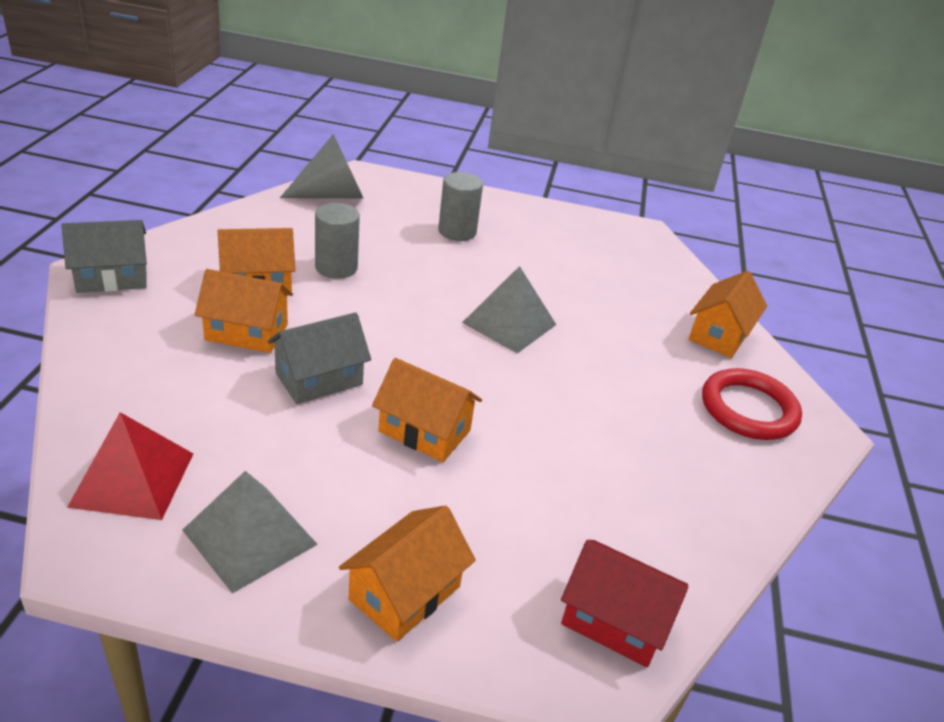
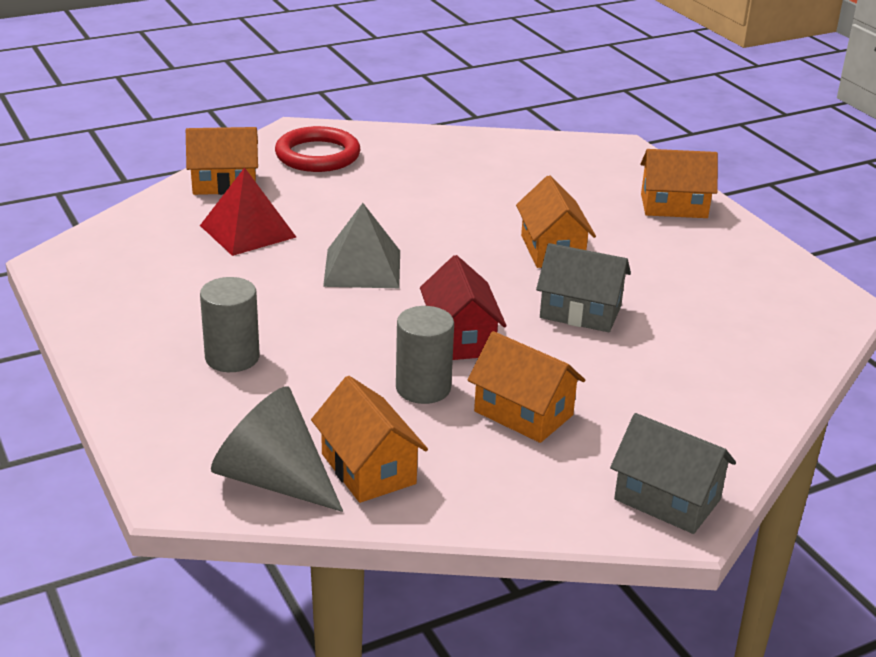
camera: 125 degrees left, 5 degrees down
(133, 479) = (785, 323): red pyramid -> red pyramid (247, 231)
(247, 332) = (593, 374): orange house -> orange house (368, 469)
(250, 537) = (735, 263): grey pyramid -> none
(615, 620) = (581, 152): red house -> red house (460, 338)

